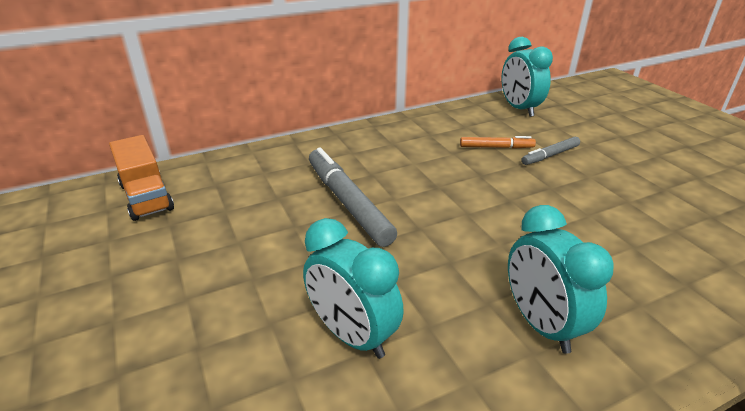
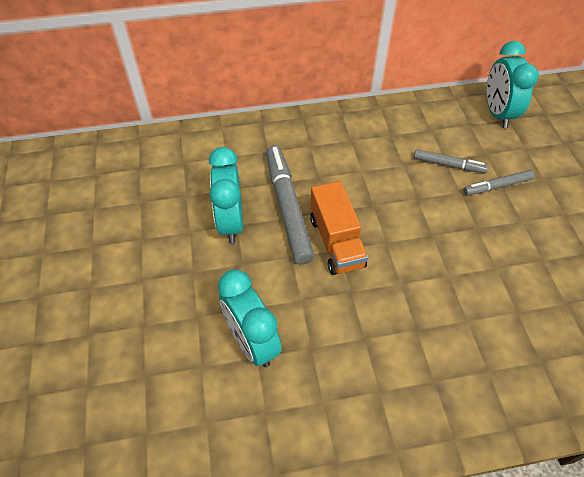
camera: 15 degrees right, 20 degrees up
(146, 197) = (126, 167): orange truck -> orange truck (336, 242)
(496, 147) = (448, 165): orange marker -> grey marker
(541, 324) = (397, 368): turquoise clock -> turquoise clock (231, 222)

